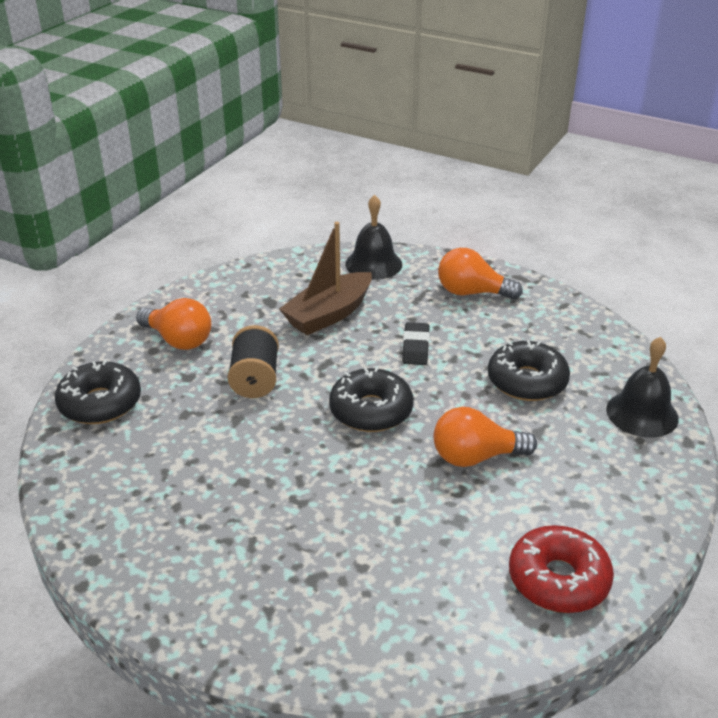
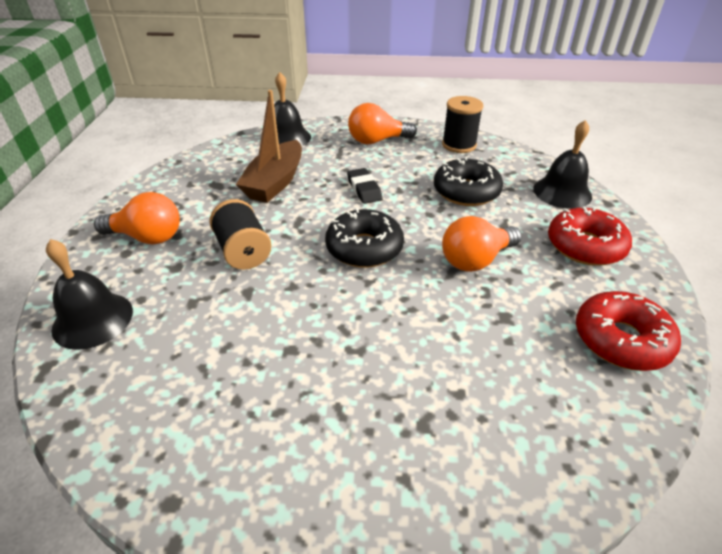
camera: 25 degrees left, 5 degrees up
(100, 403) = (93, 320): black donut -> black bell
(566, 322) = (459, 145): none -> black spool
(610, 480) = (585, 246): none -> red donut

